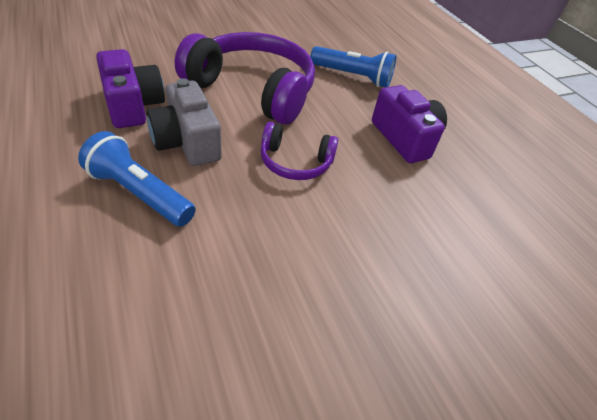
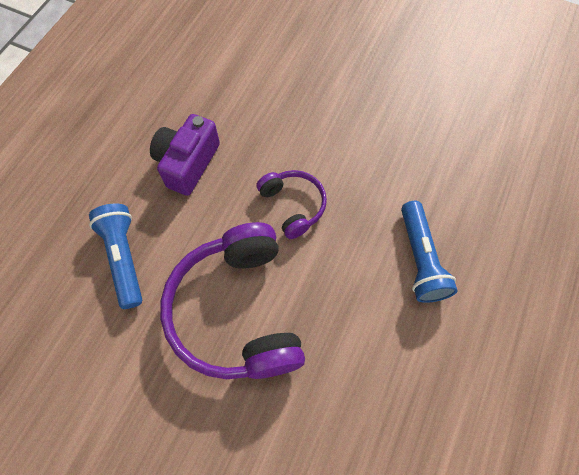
camera: 125 degrees left, 20 degrees up
(133, 105) = (360, 371): purple camera -> none
(187, 142) = (351, 286): grey camera -> none

